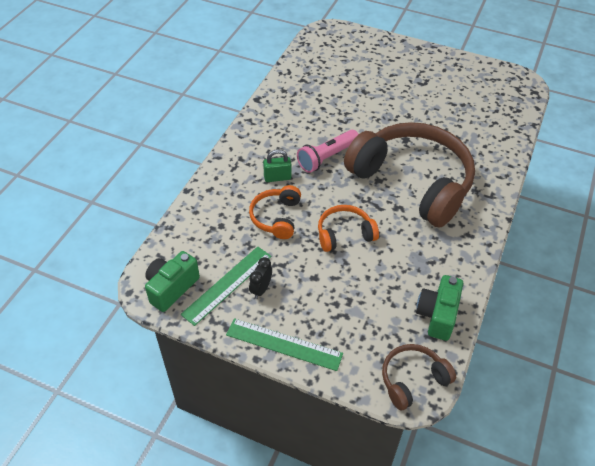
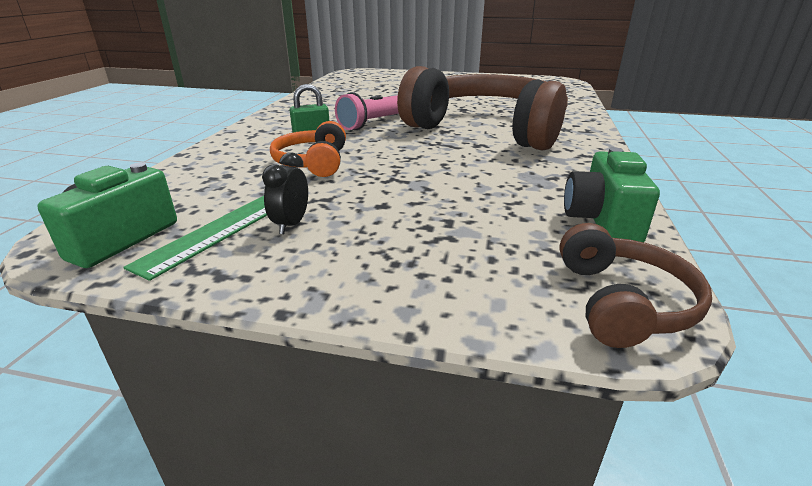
camera: 10 degrees left, 20 degrees down
(284, 344) = (341, 284): green ruler -> none
(344, 234) = (416, 167): orange headphones -> none
(412, 379) = (622, 302): brown headphones -> brown headphones turned 135 degrees clockwise

